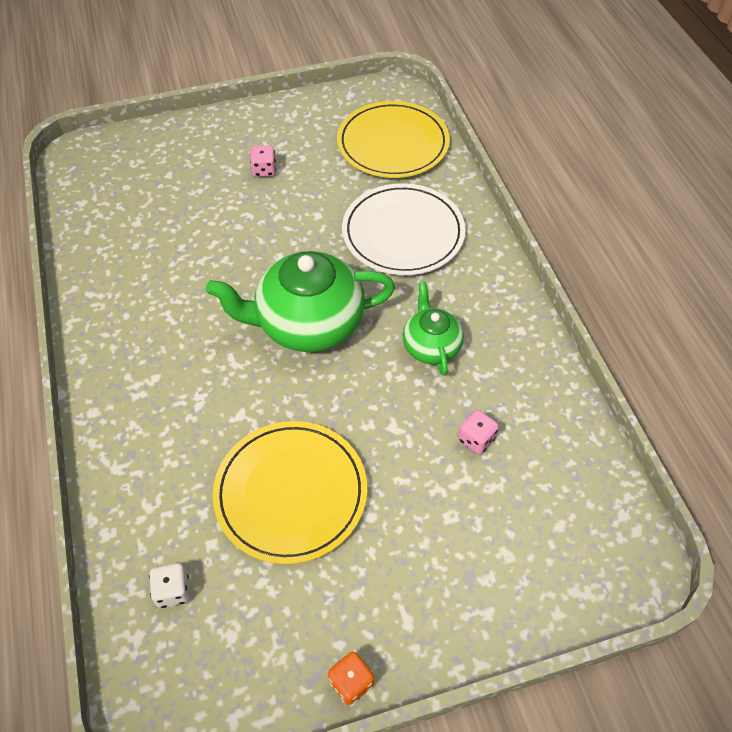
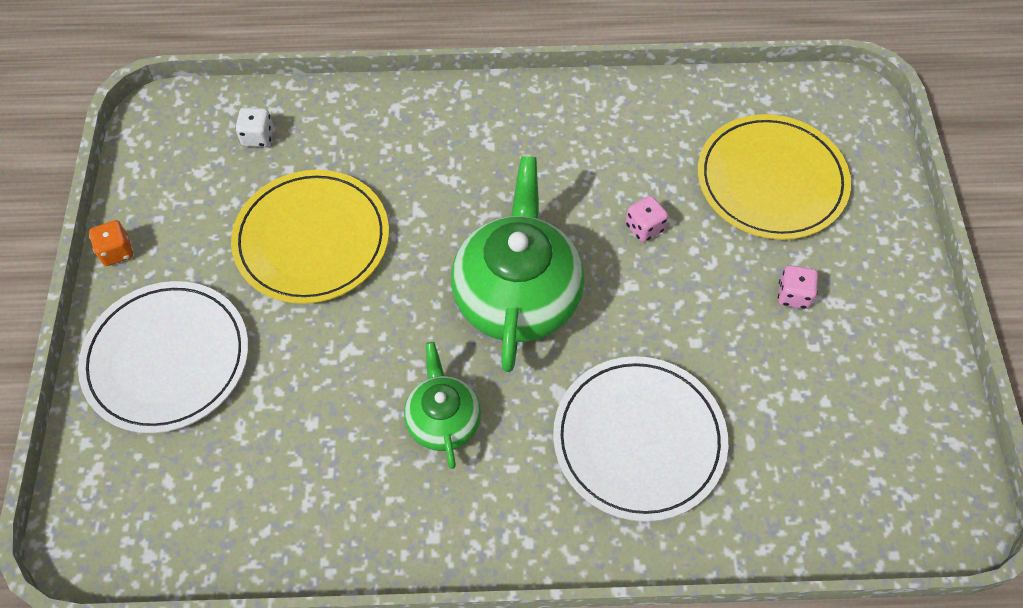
camera: 105 degrees right, 5 degrees up
(393, 144) = (827, 476): yellow plate -> yellow plate (771, 181)
(431, 346) = (443, 420): green teapot -> green teapot turned 105 degrees counterclockwise
(452, 575) = (167, 359): none -> white plate
(476, 439) = (302, 430): pink dice -> pink dice (644, 227)

